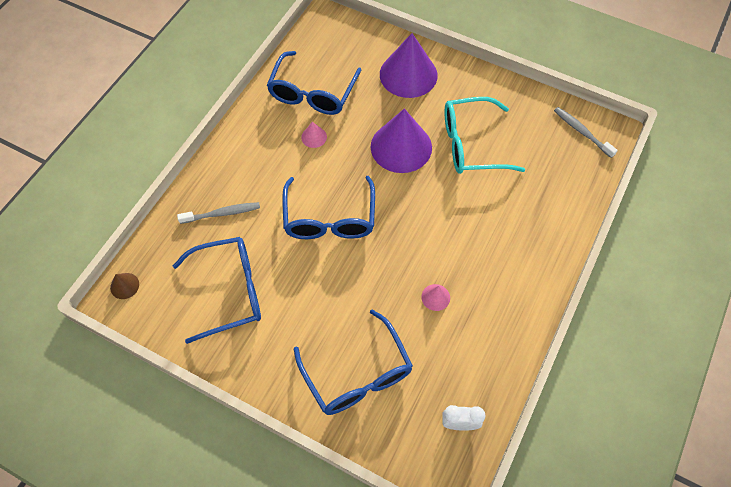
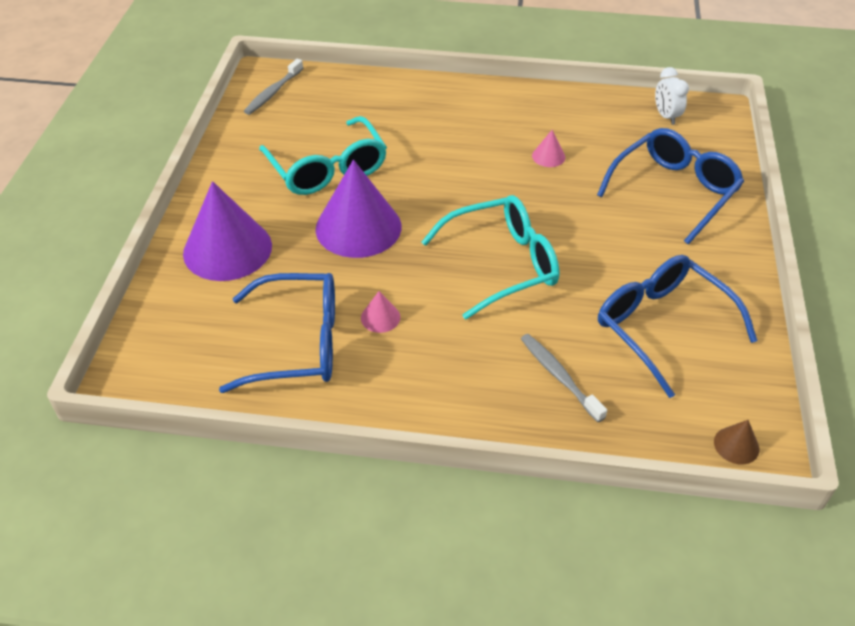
camera: 110 degrees left, 15 degrees down
(329, 219) = (502, 264): blue glasses -> turquoise glasses

